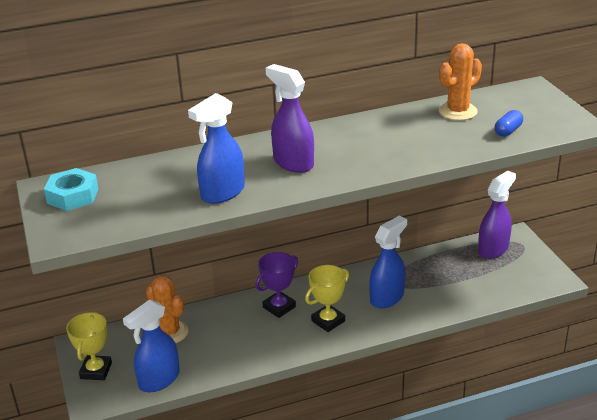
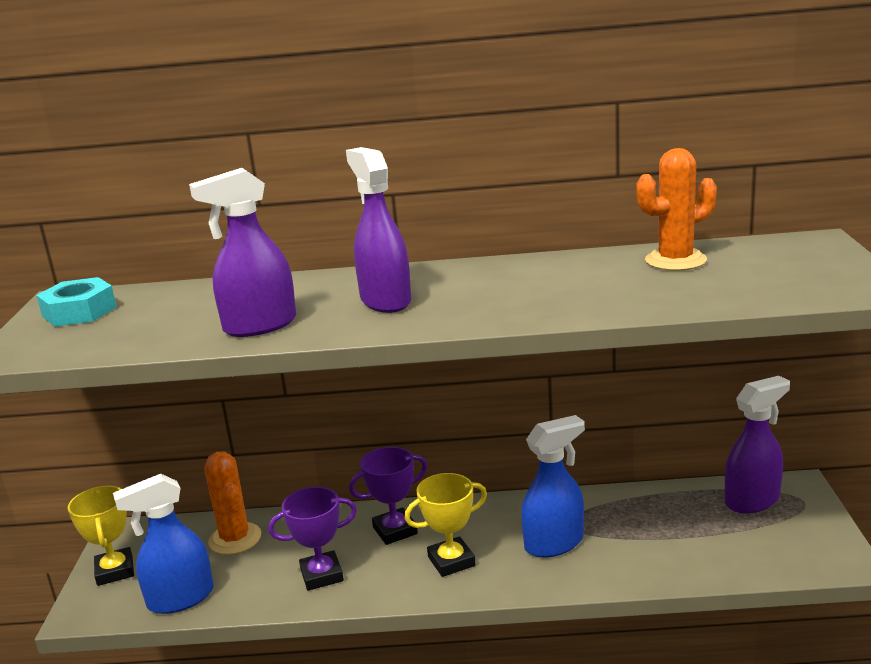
camera: 20 degrees right, 10 degrees down
(96, 371) = (115, 571): yellow trophy -> yellow trophy turned 45 degrees counterclockwise
(222, 193) = (259, 326): blue spray bottle -> purple spray bottle
(247, 346) = (322, 575): none -> purple trophy
(508, 131) = (740, 288): blue capsule -> none

